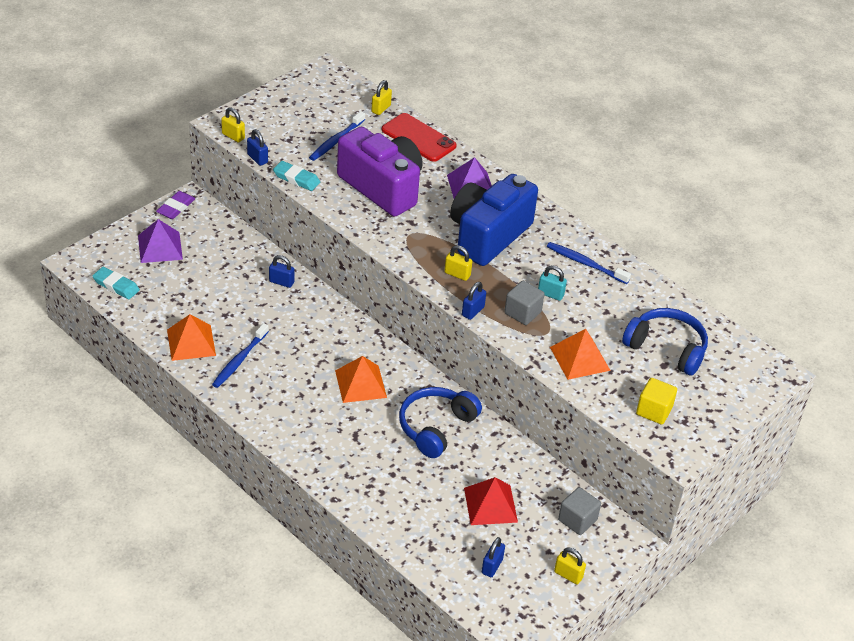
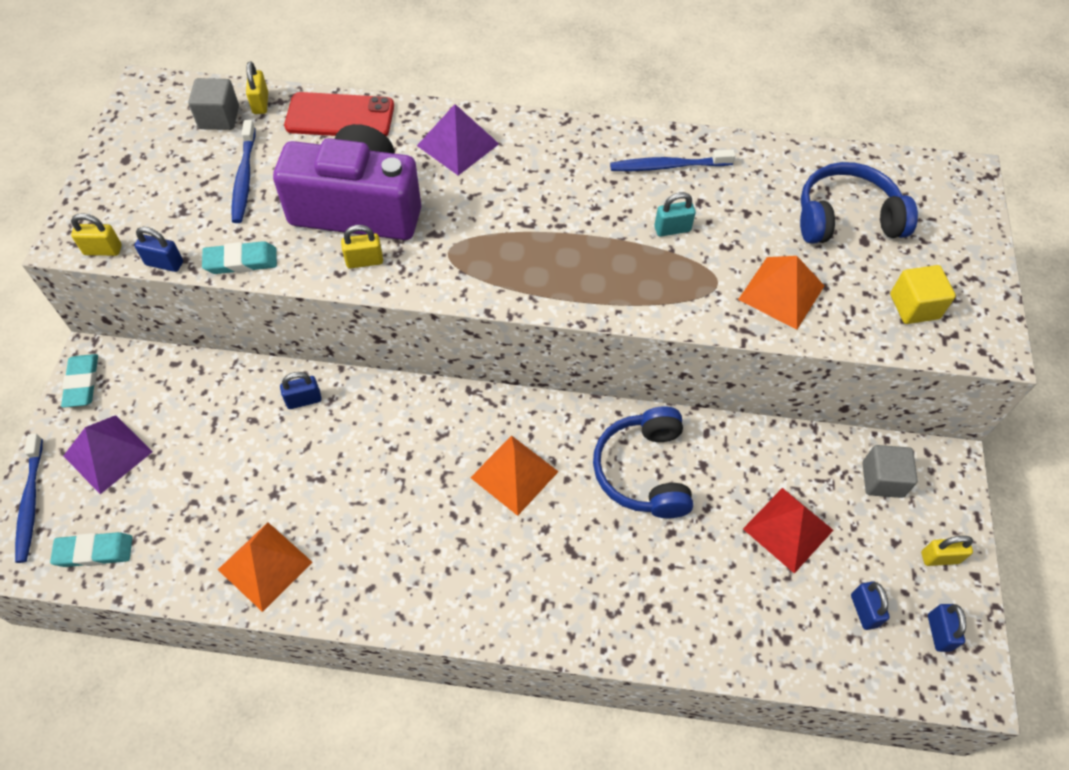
camera: 35 degrees left, 15 degrees up
(176, 207) = (82, 383): purple eraser -> turquoise eraser
(239, 360) = (347, 547): blue toothbrush -> blue toothbrush (30, 503)
(457, 274) = (551, 271): yellow padlock -> yellow padlock (364, 261)
(473, 311) = (615, 310): blue padlock -> blue padlock (939, 632)
(488, 235) = (535, 196): blue camera -> none
(522, 313) = (668, 274): grey cube -> grey cube (219, 118)

